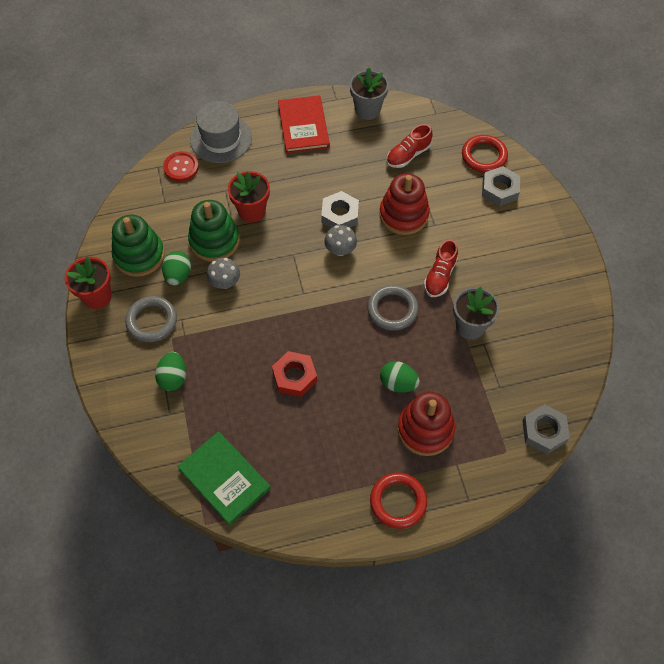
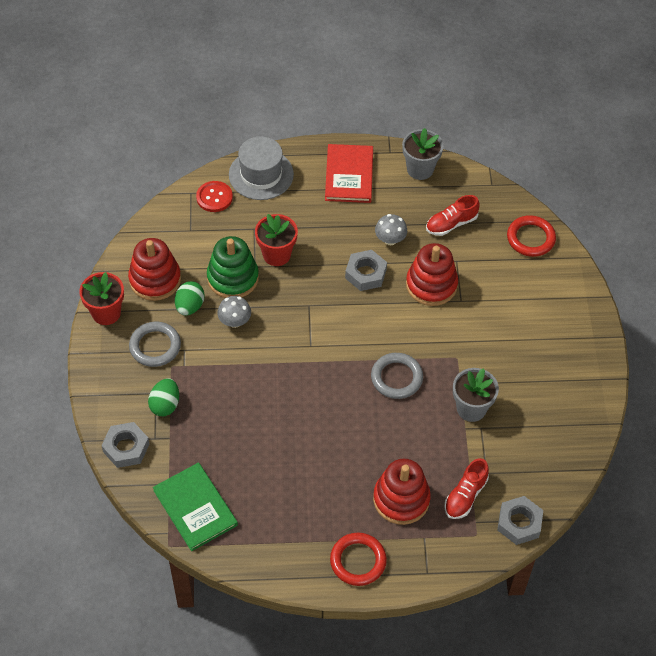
camera: 10 degrees right, 5 degrees down
(139, 255) = (155, 280): green stacking toy -> red stacking toy
(294, 376) = (284, 425): red nut -> none
(340, 250) = (358, 309): grey mushroom -> grey mushroom (390, 239)
(398, 383) = (385, 450): green egg -> none
(440, 276) = (453, 353): red shoe -> red shoe (465, 496)
(499, 189) = (538, 276): grey nut -> grey nut (126, 448)

